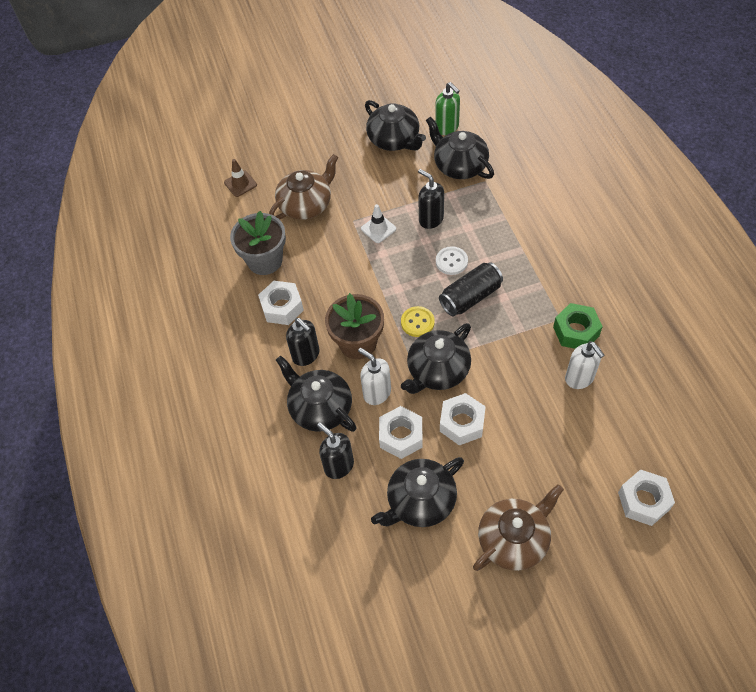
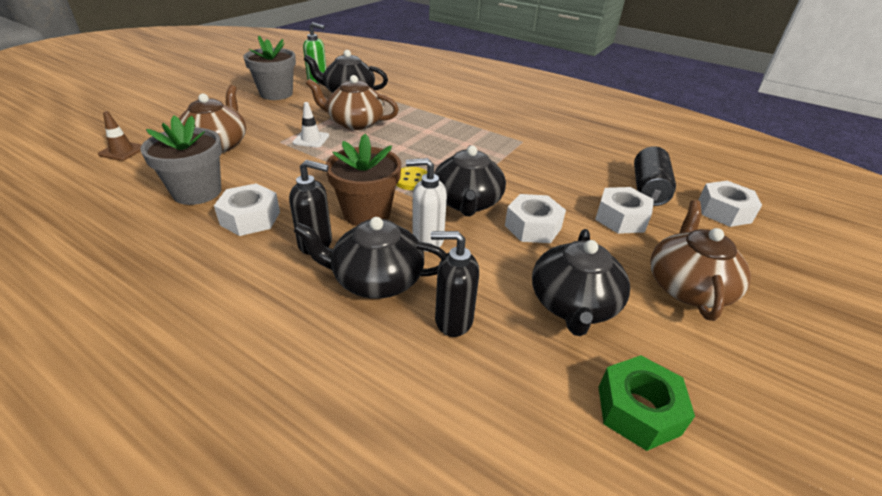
camera: 45 degrees left, 20 degrees down
(394, 139) = (276, 94): black teapot -> grey flower pot
(401, 436) = (490, 262): white nut -> white nut (621, 218)
(431, 219) = (355, 123): black soap dispenser -> brown teapot
(451, 261) = (400, 138): white button -> none
(470, 297) = (440, 151): black can -> black can (648, 189)
(576, 331) = (542, 143): green nut -> green nut (638, 410)
(579, 378) = (580, 165): white soap dispenser -> none

